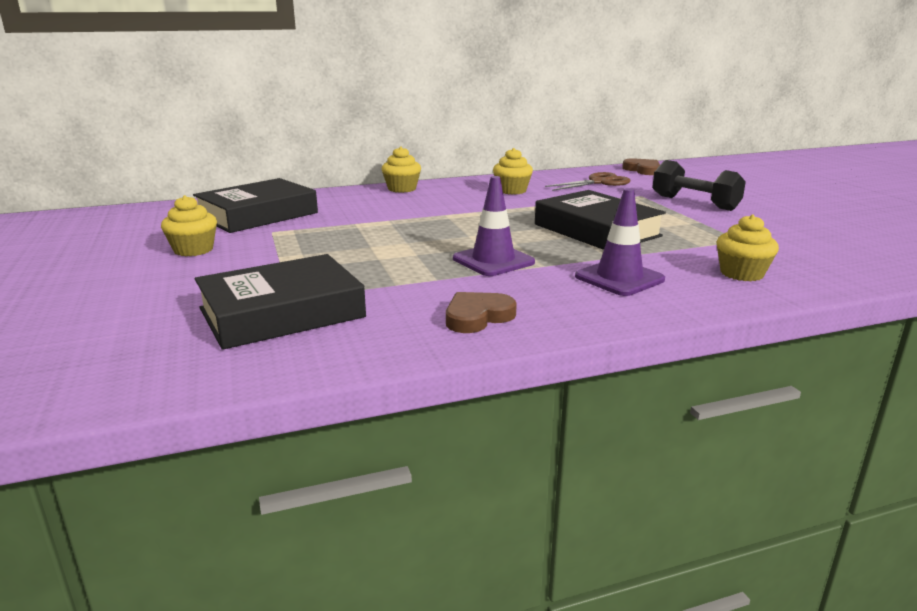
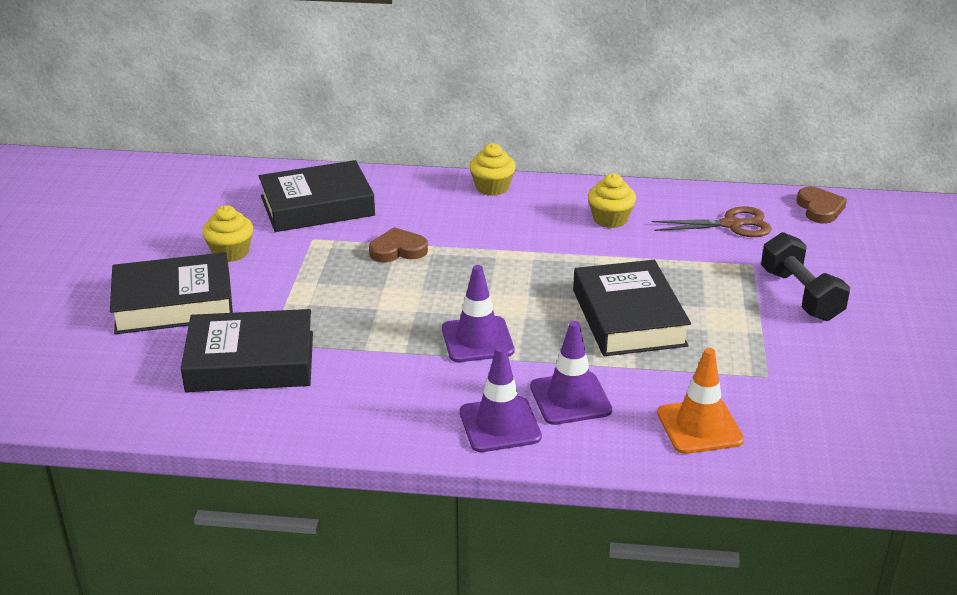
camera: 25 degrees right, 10 degrees up
(154, 289) = (174, 303): none -> black book
(477, 317) = (397, 412): brown heart -> brown heart (398, 250)
(584, 305) = (500, 425): none -> purple traffic cone
(741, 273) = (699, 427): yellow cupcake -> orange traffic cone

